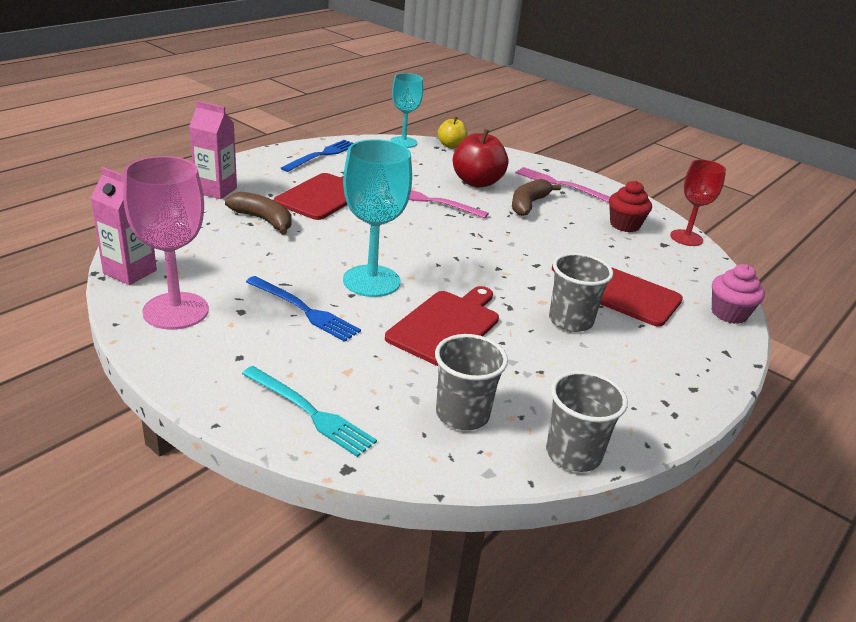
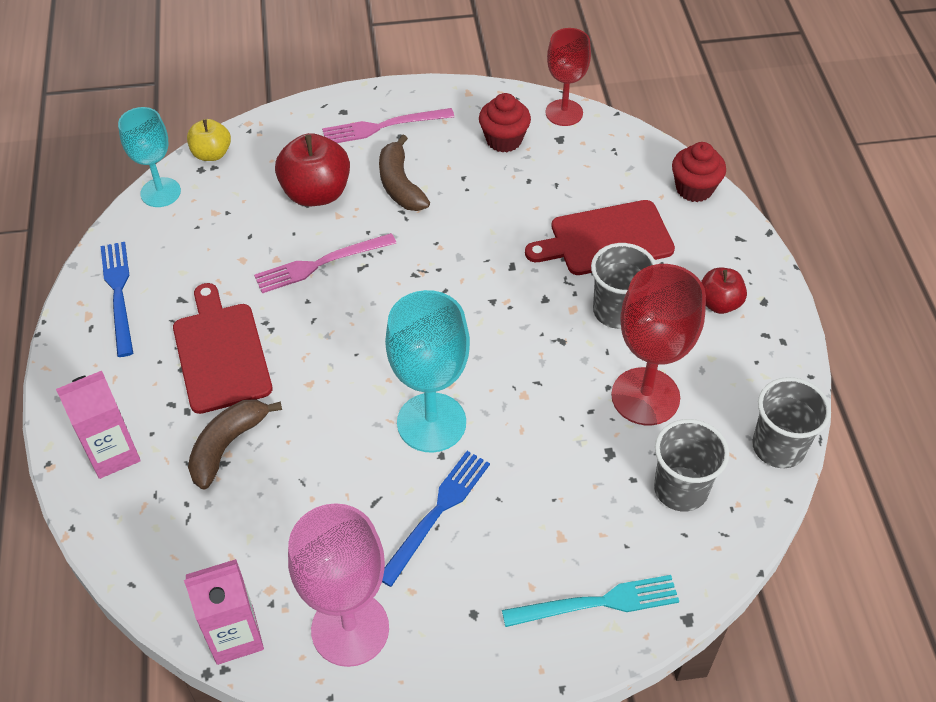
camera: 45 degrees left, 20 degrees up
(263, 220) = (227, 446): brown banana -> brown banana turned 45 degrees counterclockwise
(304, 310) = (437, 513): blue fork -> blue fork turned 45 degrees counterclockwise
(446, 326) = (552, 412): red cutting board -> none
(519, 363) = (645, 396): none -> red goblet
(653, 365) = (719, 303): none -> red apple
(729, 313) = (694, 188): pink cupcake -> red cupcake

